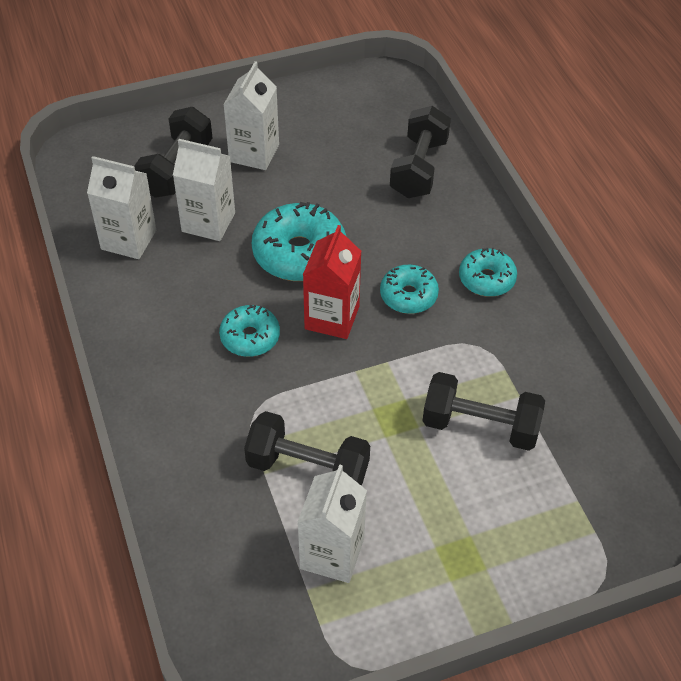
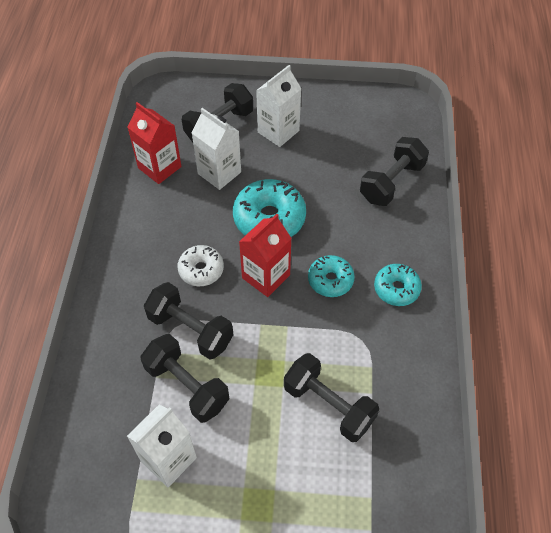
camera: 25 degrees right, 5 degrees up
(128, 240) = (159, 167): white carton -> red carton
(250, 337) = (201, 270): turquoise donut -> white donut
(276, 407) = (190, 330): none -> black dumbbell

